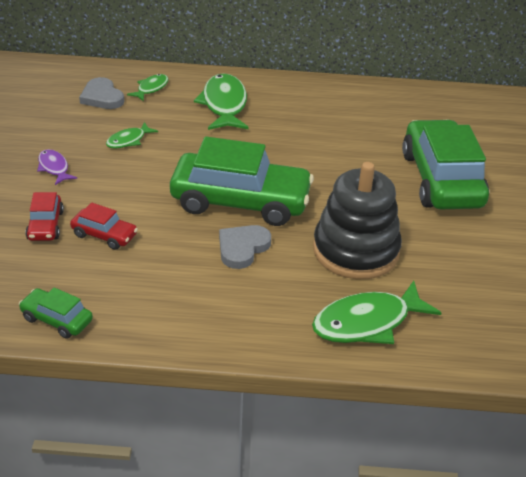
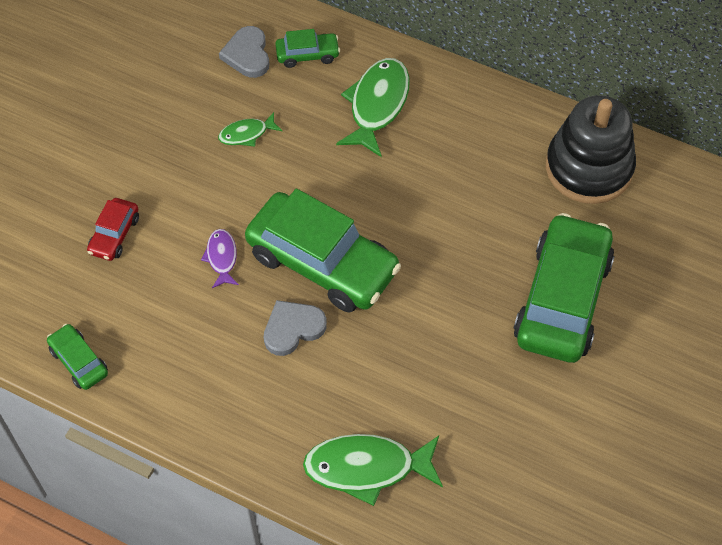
camera: 25 degrees right, 20 degrees up
(54, 168) = (154, 154): purple fish -> purple fish (221, 257)
(104, 235) = (165, 266): red car -> none
(151, 88) = (307, 54): green fish -> green car
(355, 251) = (407, 371): black stacking toy -> black stacking toy (588, 168)

